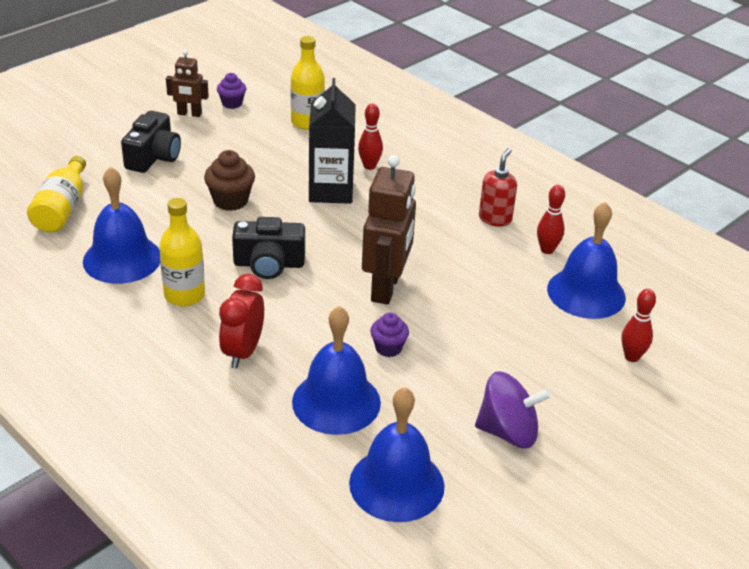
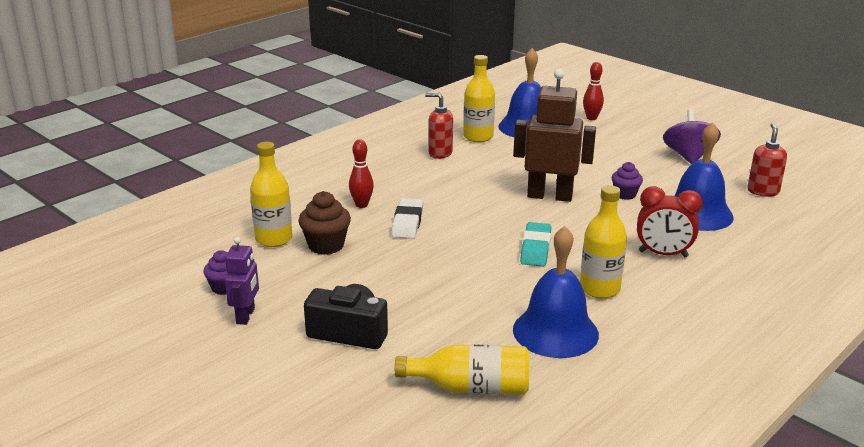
camera: 90 degrees left, 10 degrees down
(189, 114) = (246, 316): brown robot -> purple robot
(230, 201) = (434, 275): brown cupcake -> brown cupcake (326, 245)
(269, 264) = (535, 248): black camera -> turquoise eraser
(331, 191) = (407, 222): black carton -> white eraser
(396, 484) = (763, 191): blue bell -> red soap dispenser
(547, 250) = (478, 137): red bowling pin -> yellow bottle

